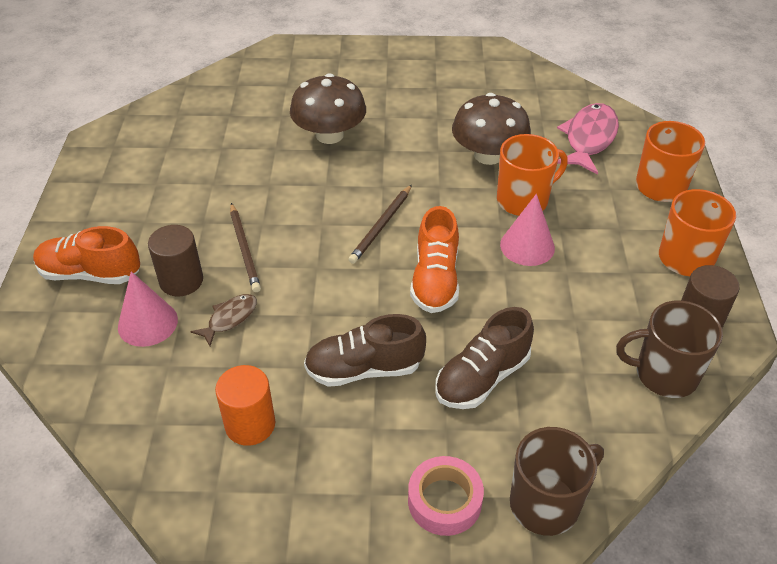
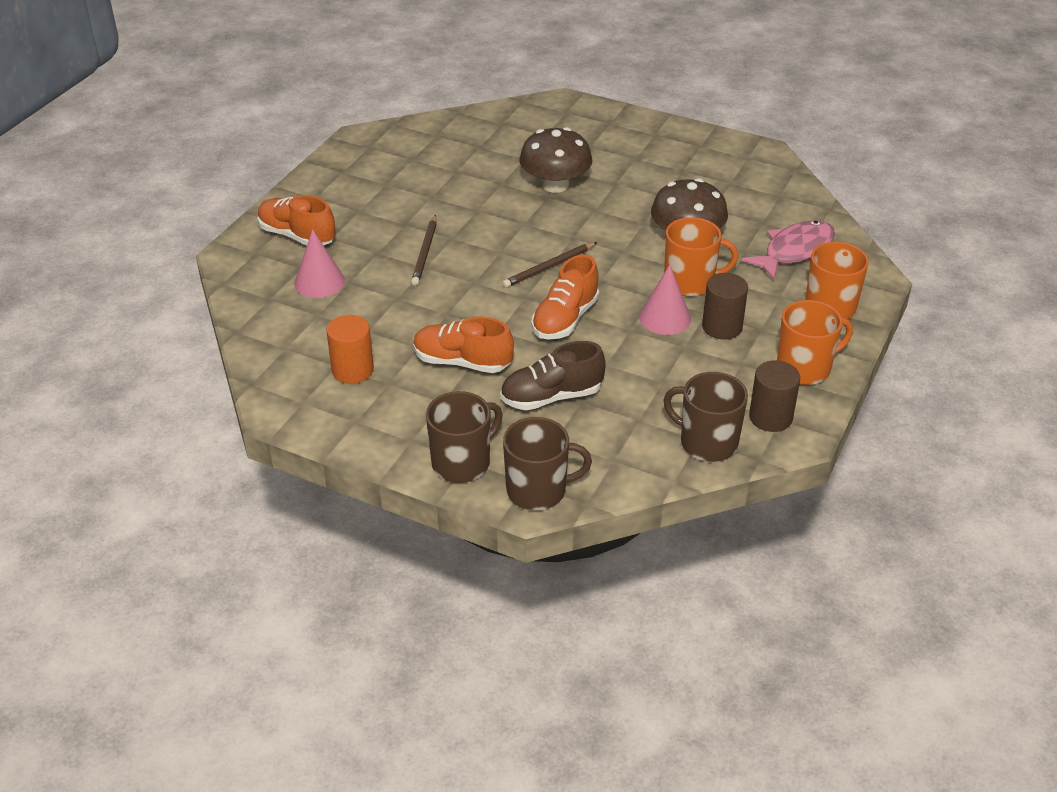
camera: 25 degrees right, 5 degrees down
(181, 281) = (362, 260): brown cylinder -> brown cylinder (722, 327)
(230, 318) = (382, 297): brown fish -> none
(364, 369) = (462, 362): brown shoe -> orange shoe
(444, 501) = (462, 463): pink tape -> brown mug

